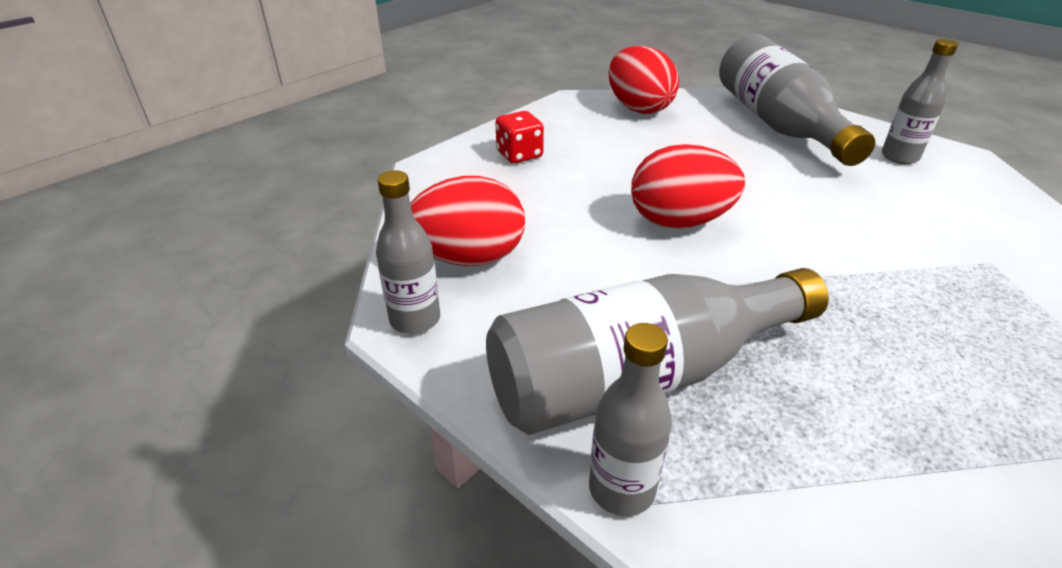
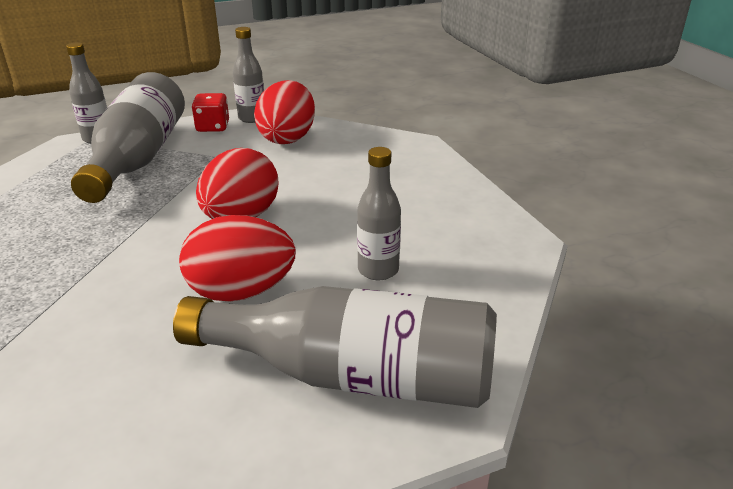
camera: 115 degrees right, 5 degrees down
(519, 155) = (410, 181): red dice -> red dice (213, 127)
(638, 108) = (474, 277): red egg -> red egg (241, 291)
(899, 157) = (179, 442): grey bottle -> grey bottle (378, 270)

